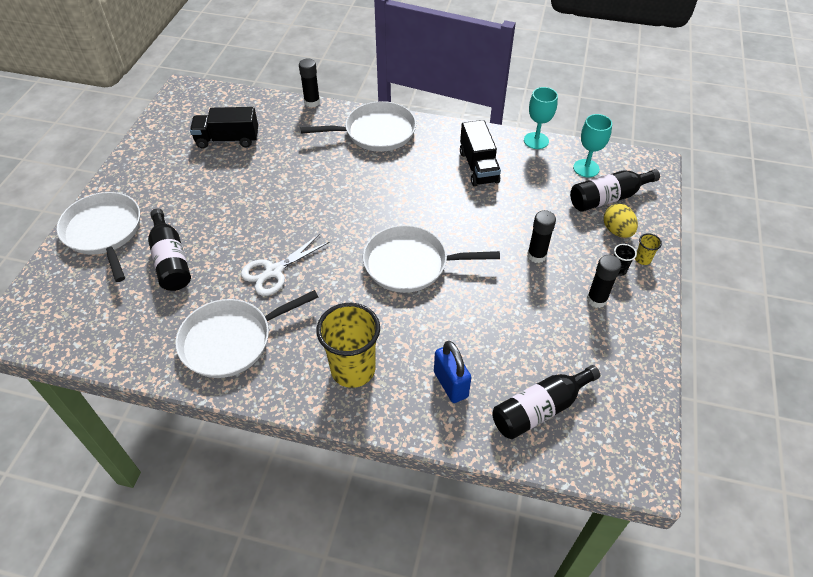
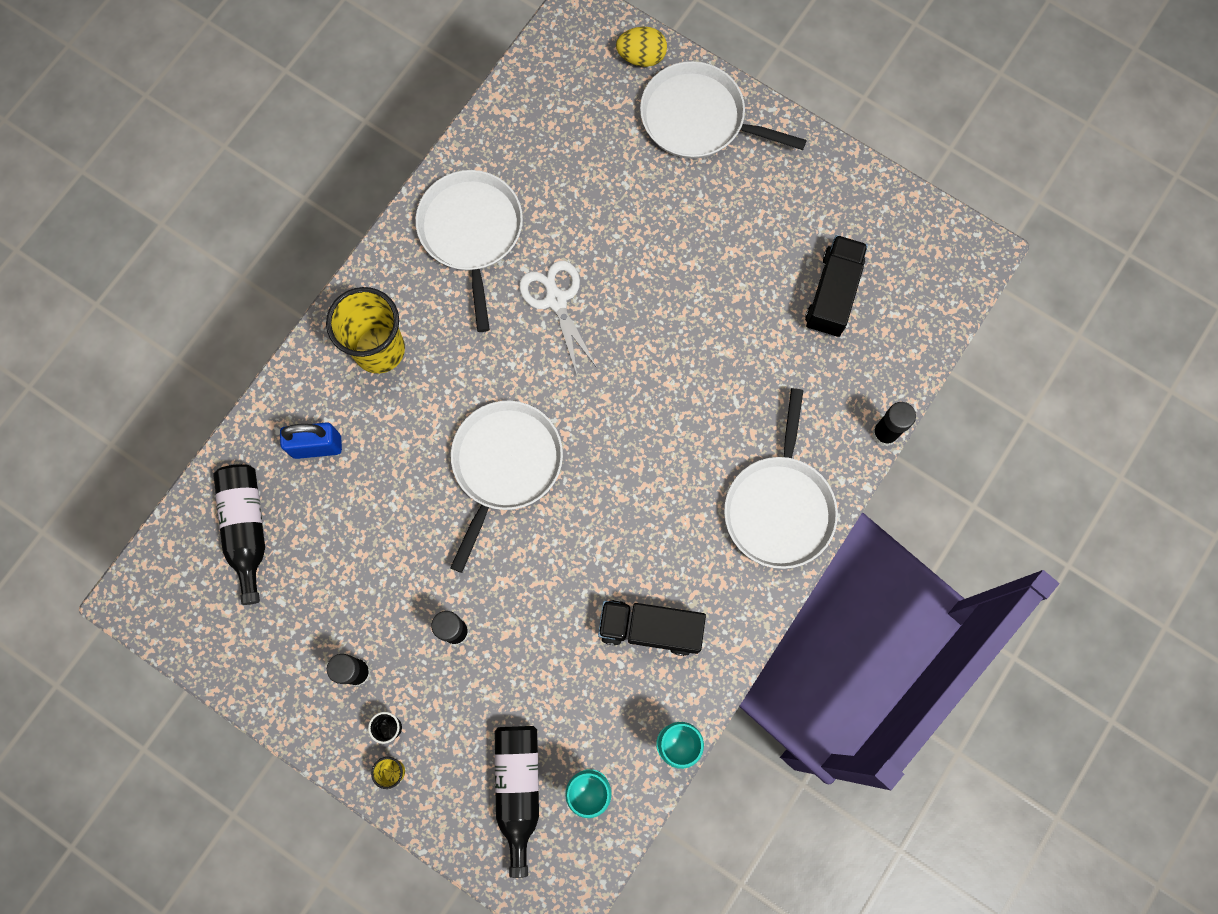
camera: 110 degrees right, 25 degrees up
(104, 232) = (698, 118): white pan -> white pan turned 150 degrees counterclockwise
(171, 260) = (620, 188): black bottle -> none
(617, 231) = (454, 765): yellow egg -> yellow egg (641, 57)

